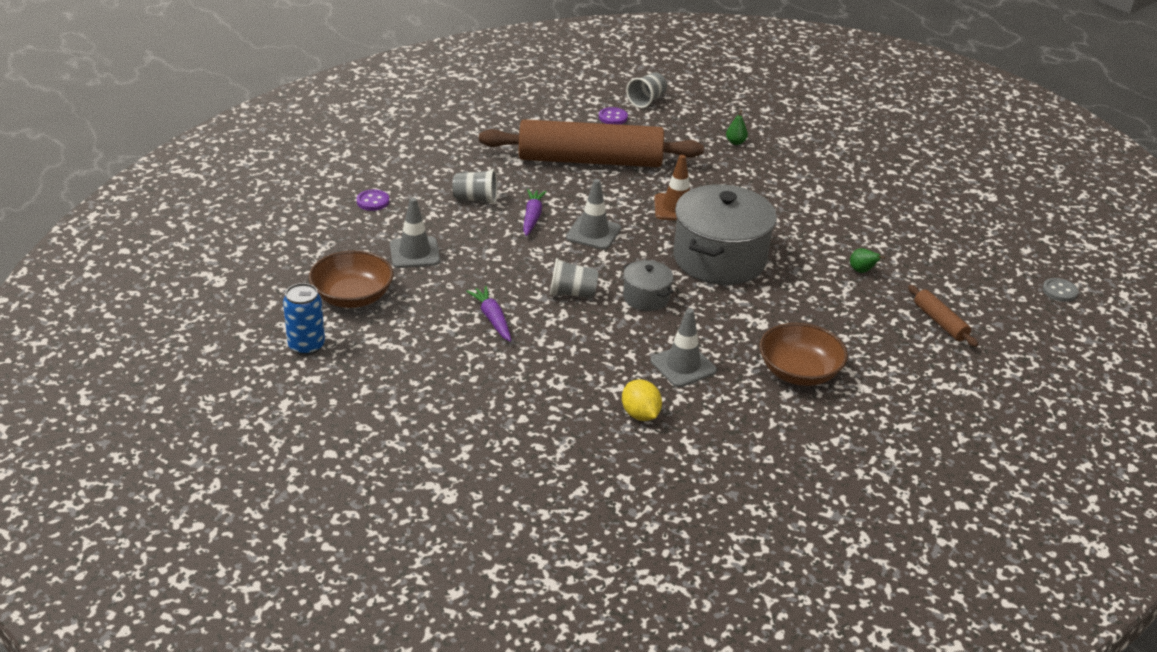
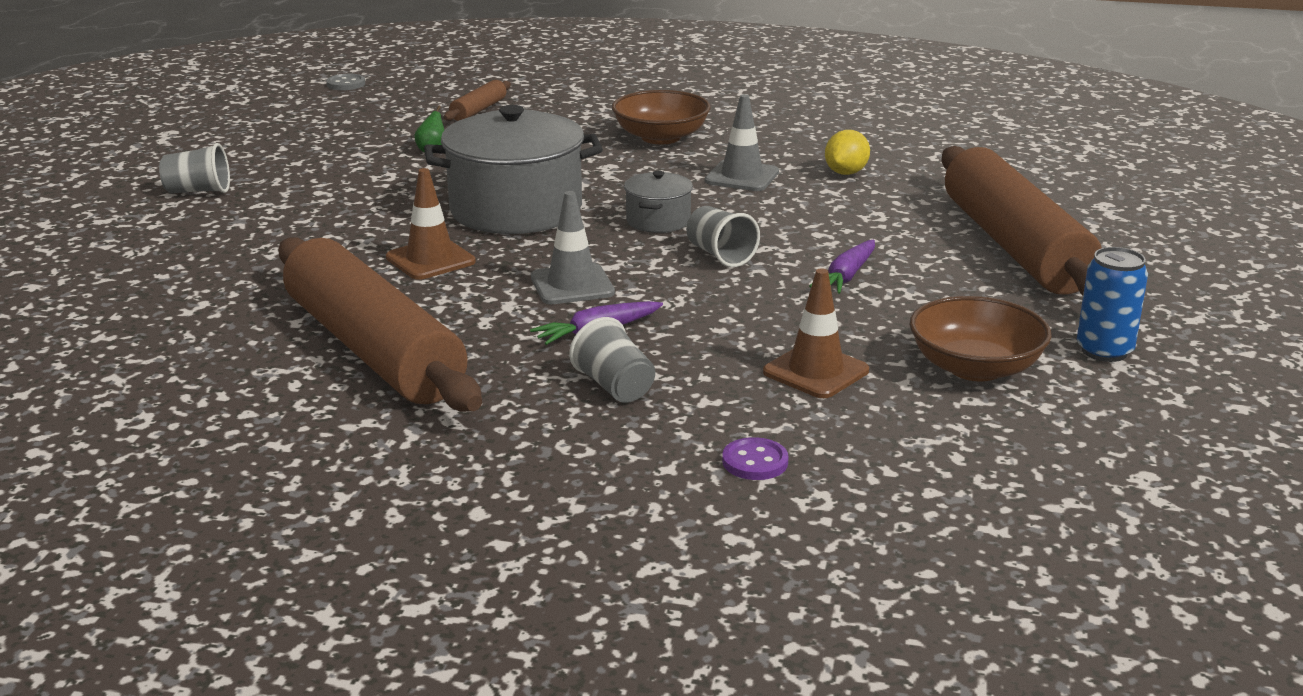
camera: 125 degrees left, 10 degrees down
(414, 253) = (816, 371): grey traffic cone -> brown traffic cone
(446, 405) = (1015, 246): none -> brown rolling pin
(613, 117) = (195, 380): purple button -> none
(646, 100) = (93, 375): grey cup -> grey cup (198, 191)
(735, 142) = (181, 276): green pear -> none

